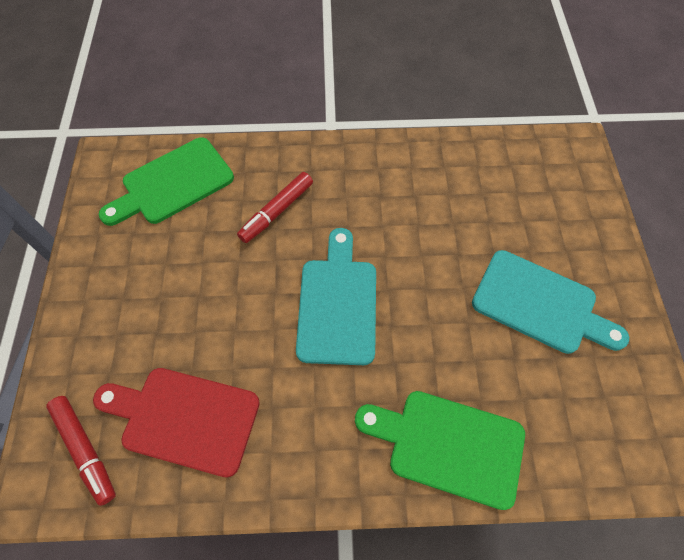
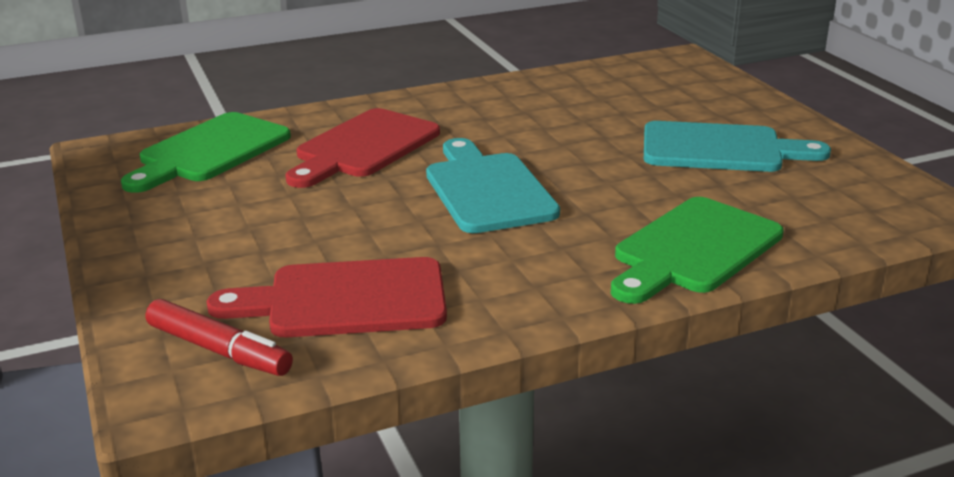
camera: 20 degrees left, 35 degrees down
(277, 211) = (363, 147): red marker -> red cutting board
(448, 445) = (693, 249): green cutting board -> green cutting board turned 45 degrees counterclockwise

